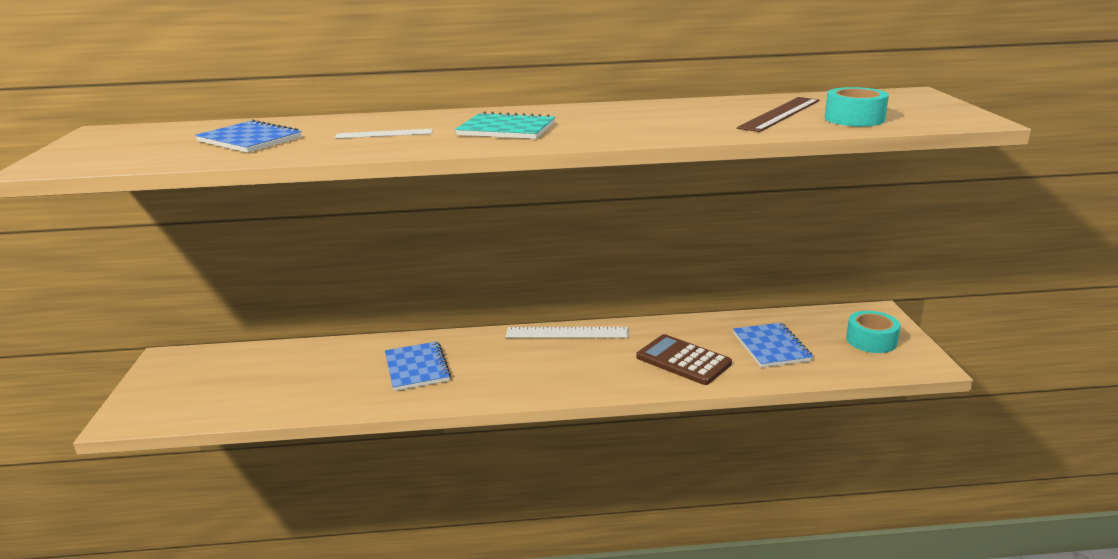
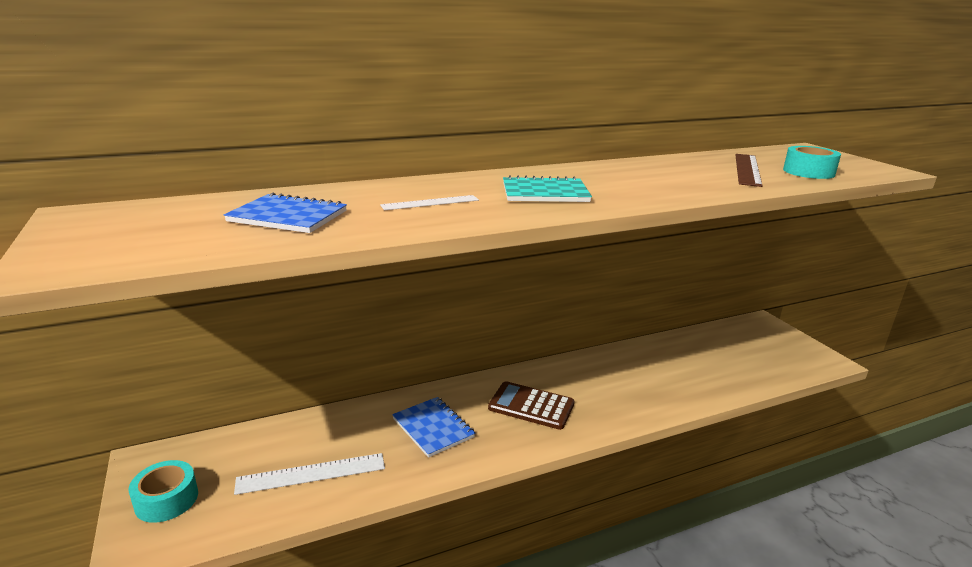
camera: 20 degrees left, 0 degrees up
(567, 333) = (545, 371): white ruler -> white ruler (311, 474)
(683, 360) = (659, 384): brown calculator -> brown calculator (531, 406)
(771, 347) = (714, 362): blue notebook -> none
(871, 340) = (778, 346): turquoise tape -> turquoise tape (166, 500)

